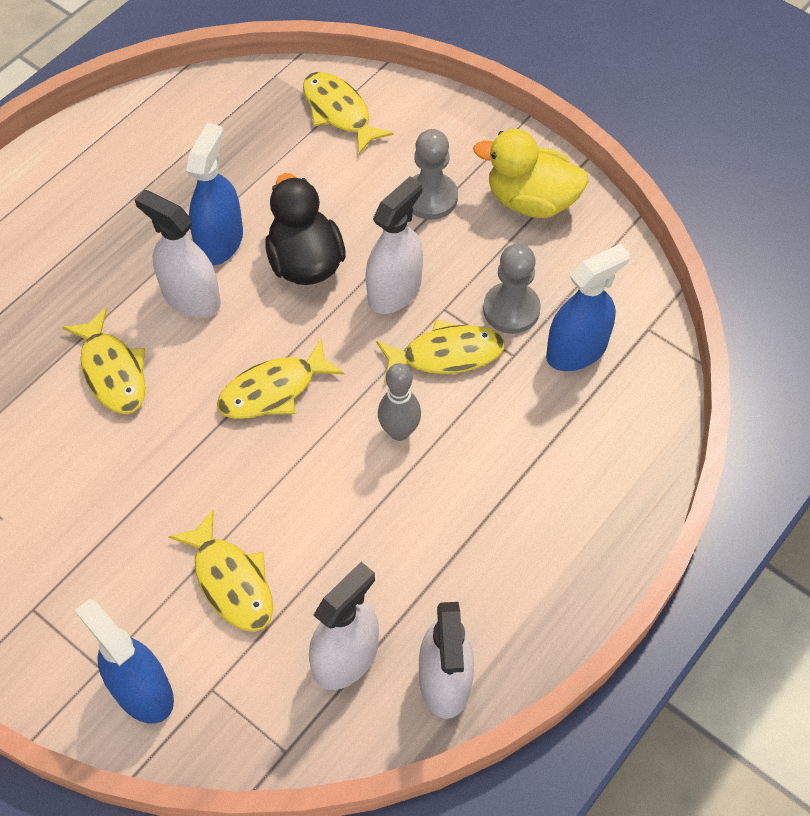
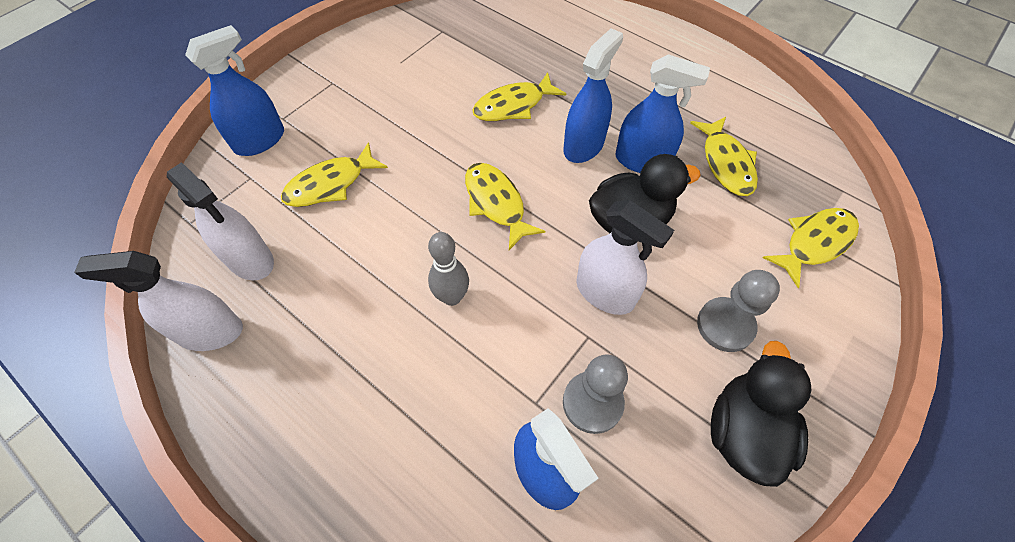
camera: 90 degrees right, 0 degrees up
(191, 298) = (583, 146): white spray bottle -> blue spray bottle
(446, 355) = (534, 338): yellow fish -> yellow fish (726, 163)
(531, 201) = (744, 431): yellow duck -> black duck

